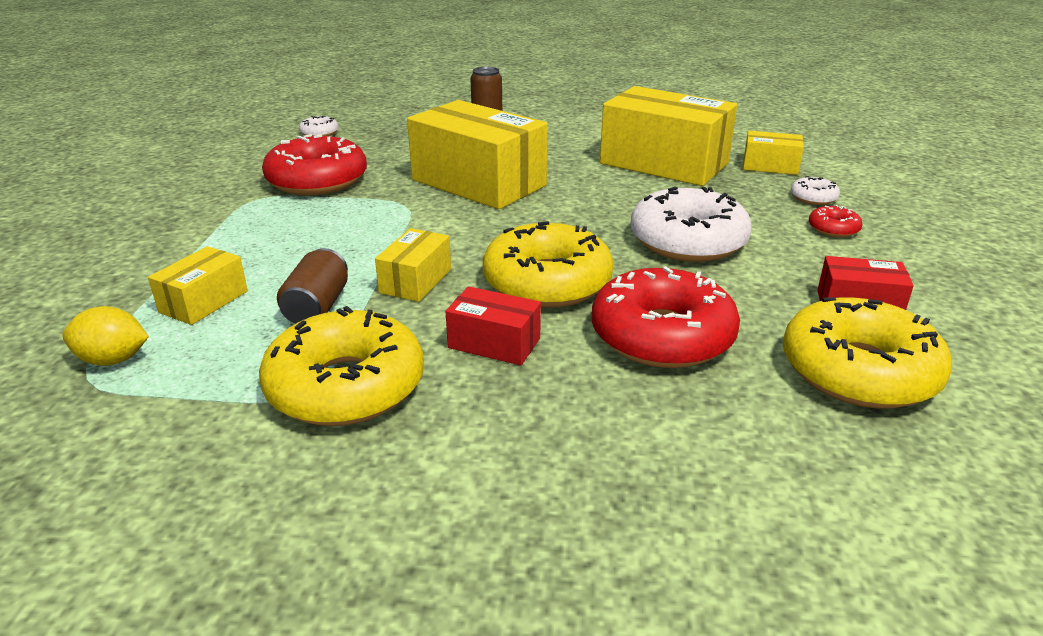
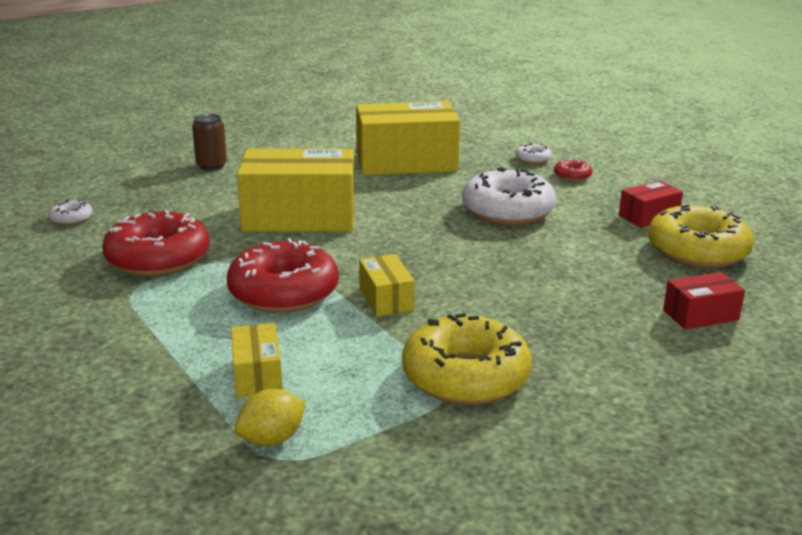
camera: 40 degrees left, 5 degrees down
(317, 307) = (352, 343): brown can -> none
(494, 343) = (504, 314): red box -> red box (700, 315)
(547, 282) = (470, 267): yellow donut -> none
(662, 336) = (584, 271): red donut -> red donut (283, 292)
(770, 166) = (475, 145): yellow box -> none

